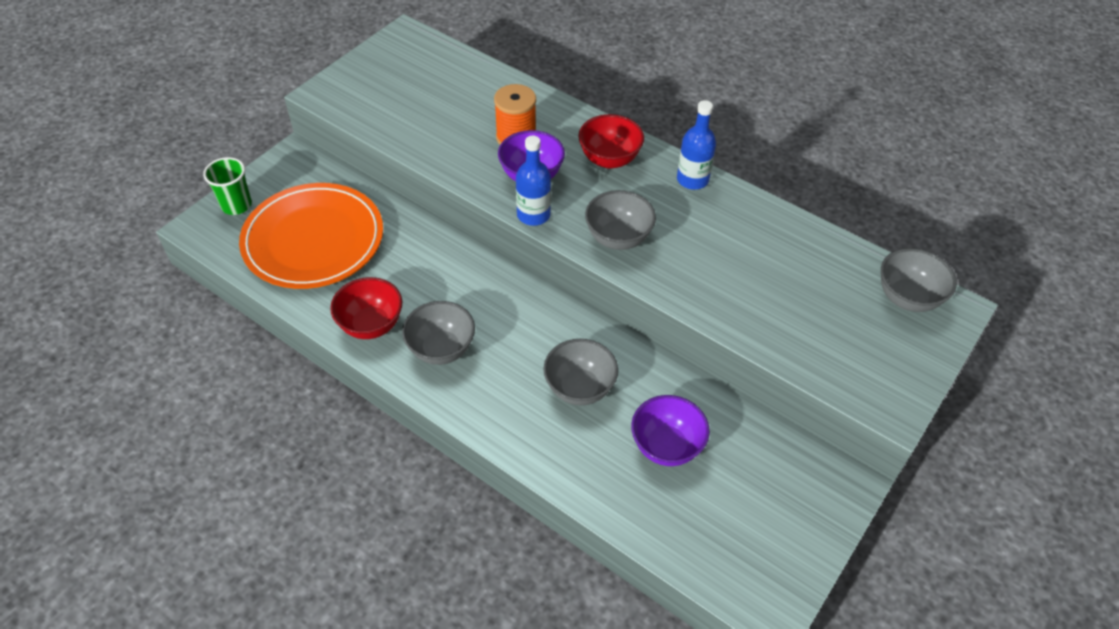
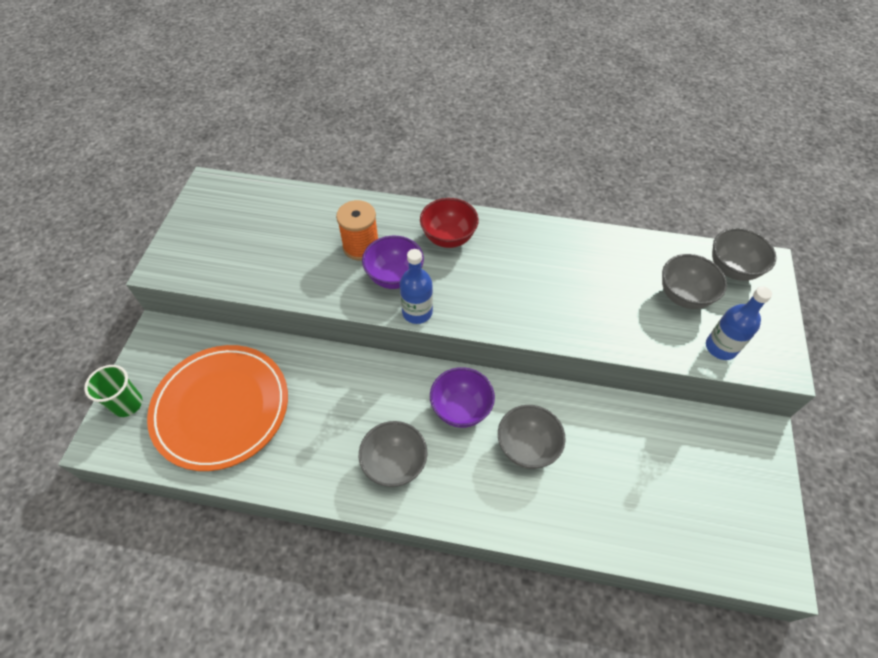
camera: 25 degrees left, 5 degrees up
(371, 325) = (320, 469): red bowl -> none
(618, 238) = (497, 305): grey bowl -> grey bowl (683, 296)
(666, 446) = (622, 467): purple bowl -> purple bowl (461, 409)
(692, 180) = (522, 231): blue bottle -> blue bottle (721, 347)

